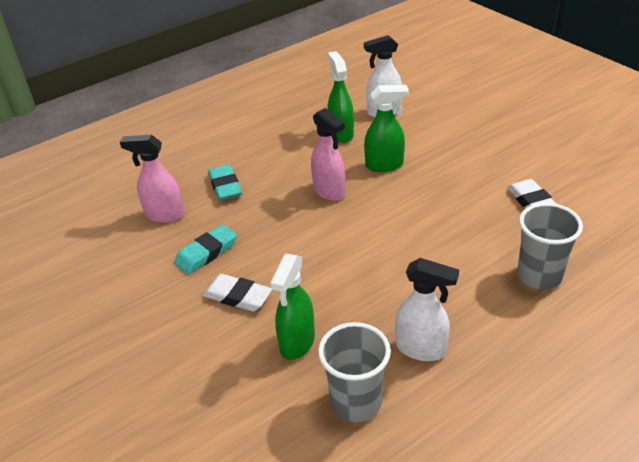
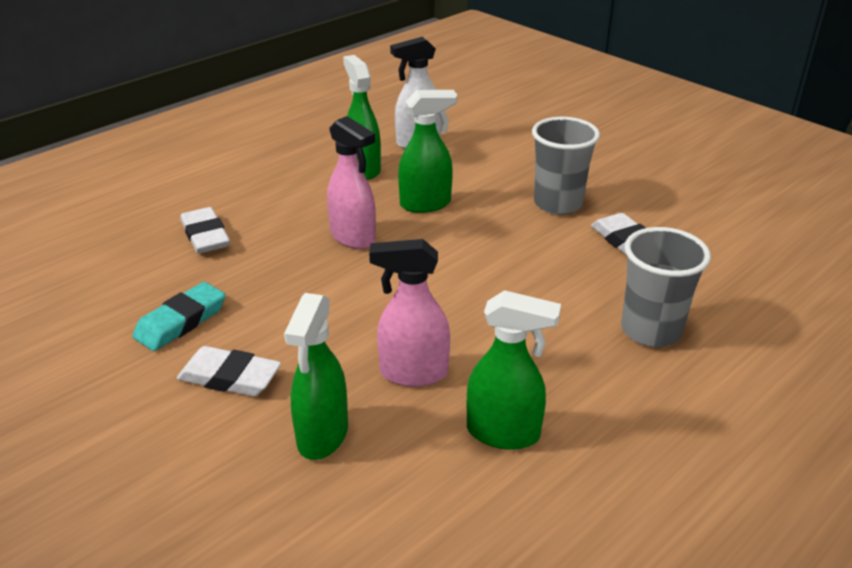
camera: 10 degrees left, 5 degrees down
(164, 215) = (117, 275): pink spray bottle -> pink spray bottle (413, 373)
(225, 186) = (205, 235): turquoise eraser -> white eraser
(356, 402) = (417, 514): grey cup -> grey cup (558, 204)
(421, 349) = (504, 433): white spray bottle -> green spray bottle

